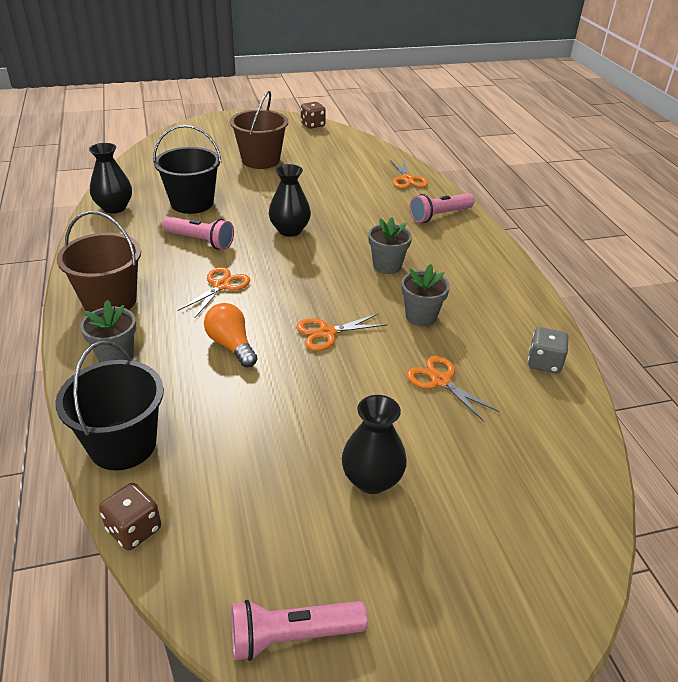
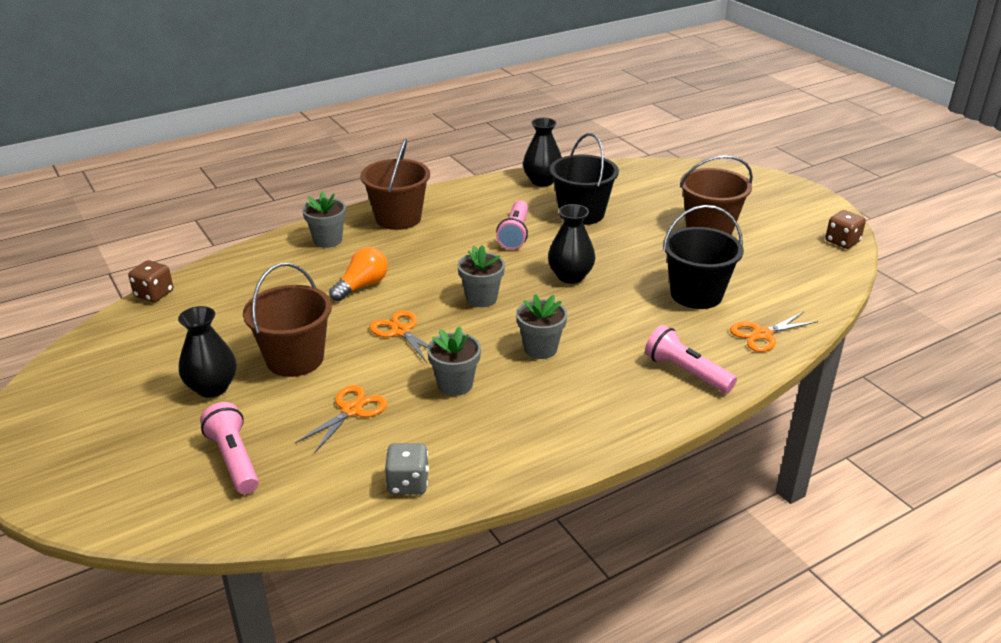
camera: 75 degrees right, 5 degrees down
(123, 444) = (232, 269): black bucket -> black bucket (696, 294)
(221, 286) = (447, 261): orange scissors -> none
(292, 636) = (66, 376): pink flashlight -> pink flashlight (234, 460)
(297, 279) = (481, 298): none -> grey flower pot
(344, 409) = (295, 359): none -> brown bucket

